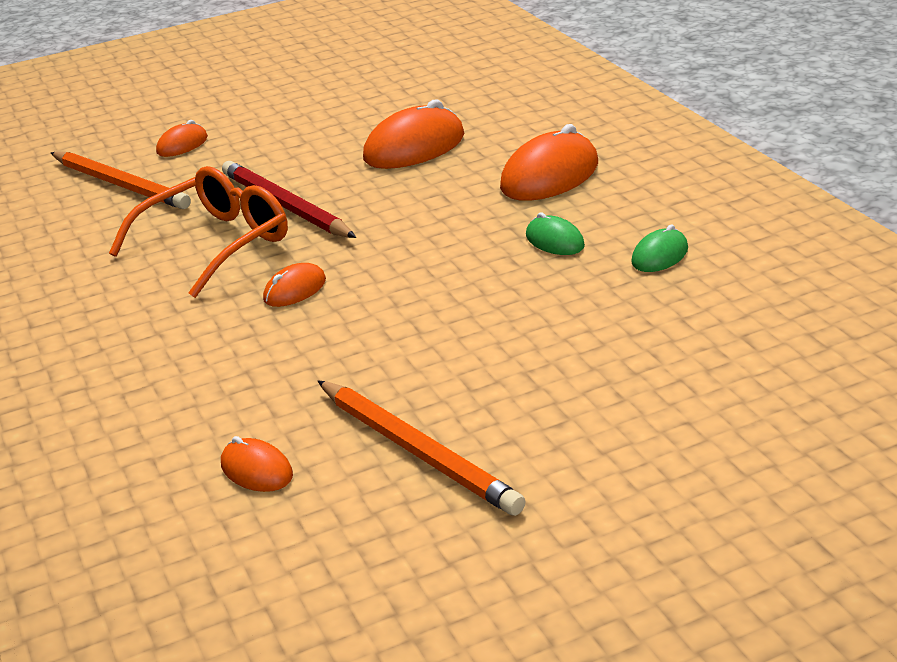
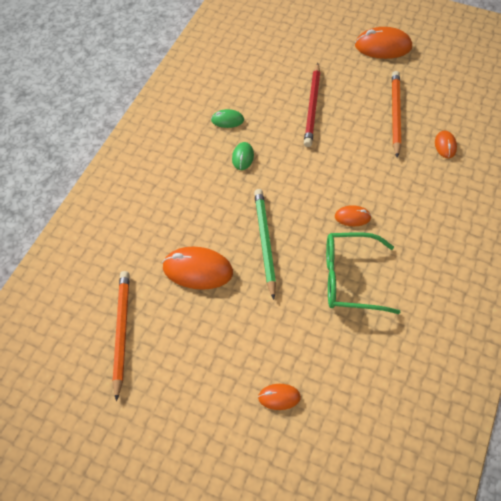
camera: 135 degrees left, 25 degrees up
(120, 184) = (343, 384): orange pencil -> orange pencil (121, 332)
(217, 244) = (349, 279): orange glasses -> green glasses
(286, 206) = (296, 279): red pencil -> red pencil (312, 107)
(376, 204) = (265, 242): none -> green pencil
(550, 176) = (187, 193): orange mouse -> orange mouse (383, 46)

